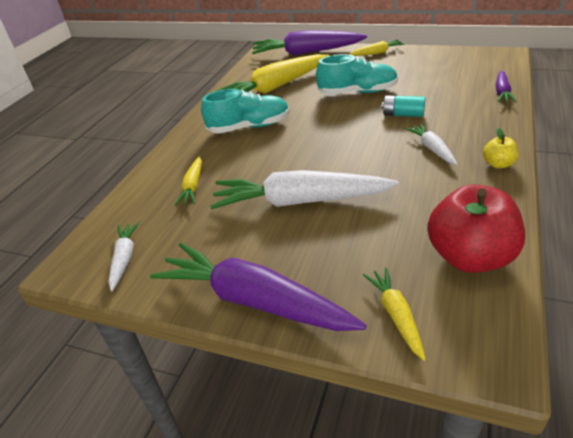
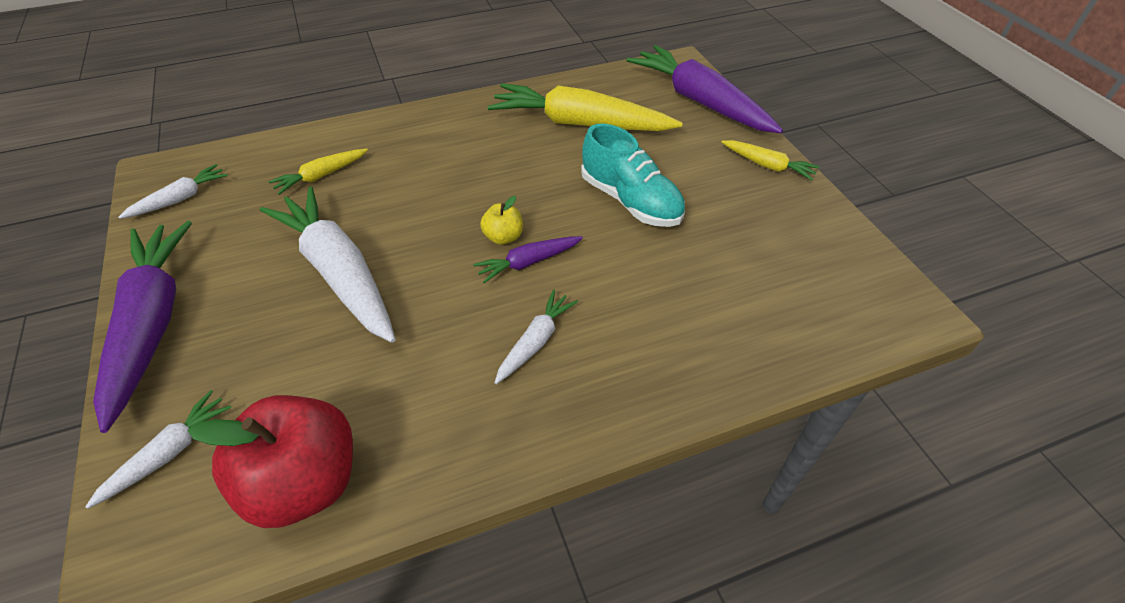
camera: 45 degrees right, 10 degrees up
(249, 127) = (468, 152): turquoise shoe -> none
(396, 315) = (169, 453): yellow carrot -> white carrot
(403, 115) = (606, 273): turquoise battery -> none
(498, 164) = (544, 432): yellow apple -> yellow apple (503, 237)
(502, 92) = (772, 357): purple carrot -> purple carrot (528, 262)

